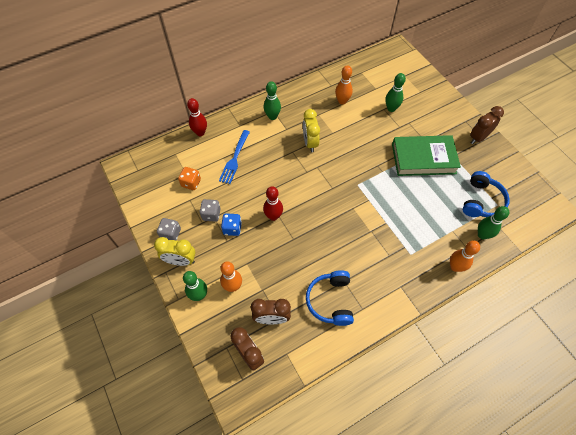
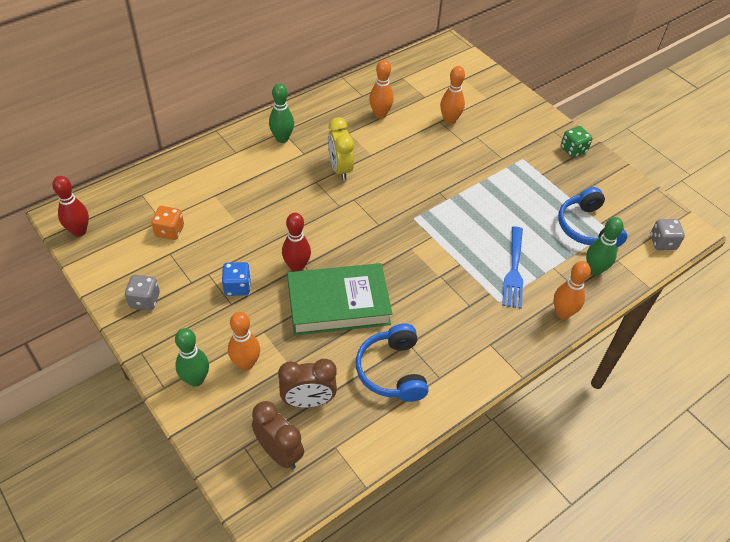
camera: 10 degrees left, 10 degrees down
(180, 261) = (163, 335): yellow clock -> none
(200, 133) = (177, 165): red bowling pin -> red bowling pin (79, 231)
(211, 214) = (204, 270): grey dice -> grey dice (662, 242)
(234, 159) = (232, 195): blue fork -> blue fork (514, 270)
(391, 108) = (449, 120): green bowling pin -> orange bowling pin
(423, 158) = (502, 180): green book -> green book (338, 303)
(478, 138) = (573, 150): brown clock -> green dice
(481, 201) = (587, 228): blue headphones -> blue headphones turned 150 degrees clockwise

